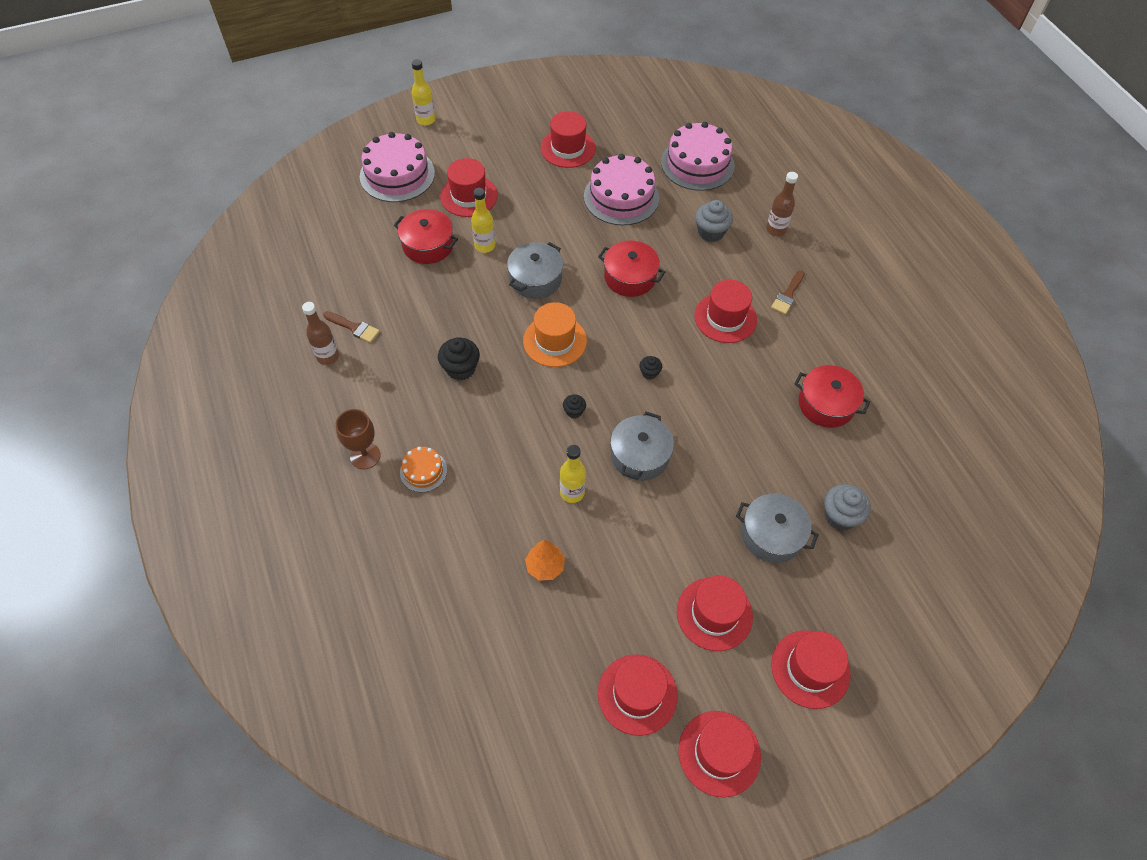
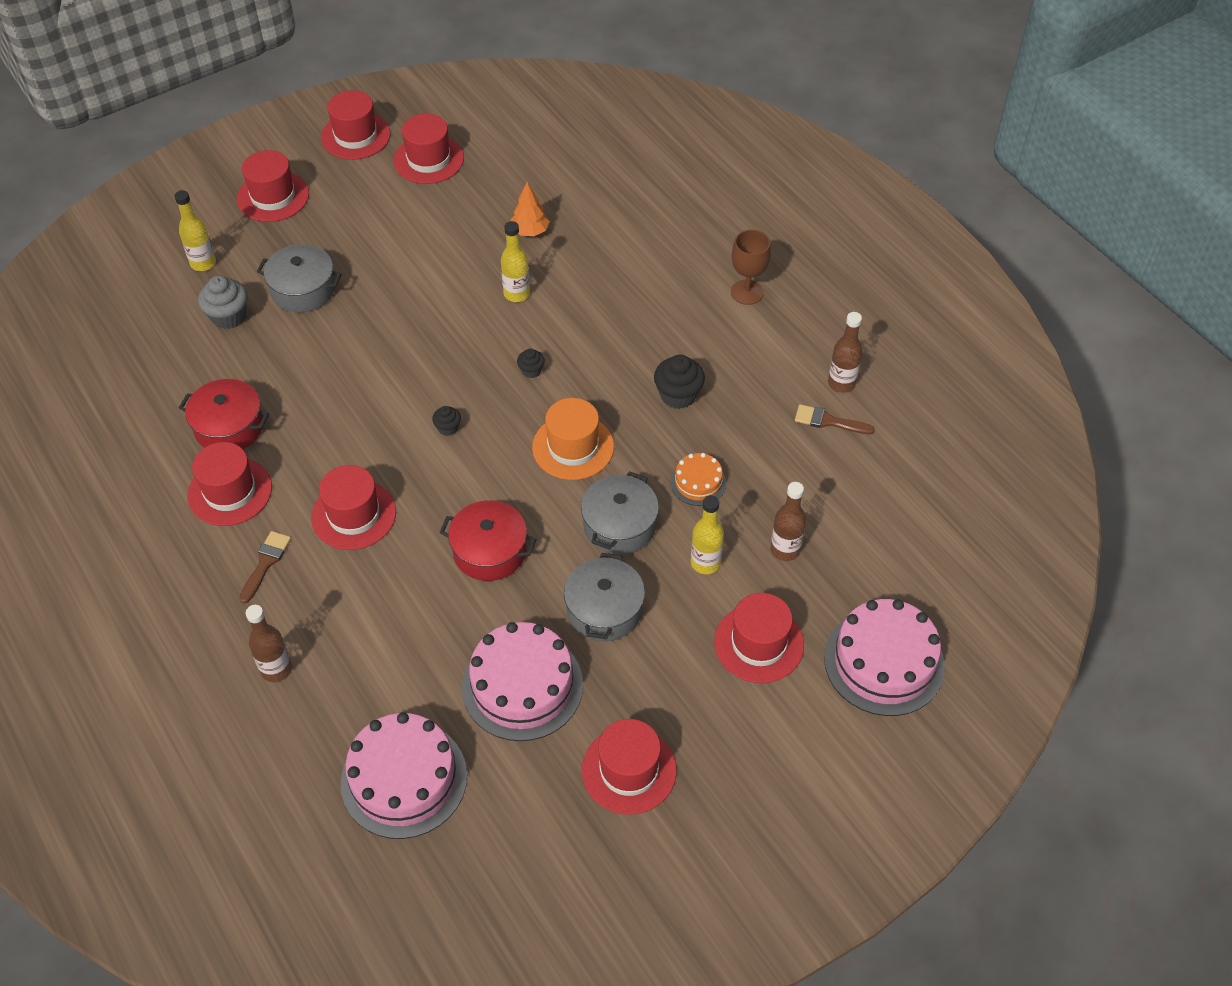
camera: 170 degrees right, 5 degrees down
(423, 471) = (679, 288): orange cake -> orange cake (698, 482)
(426, 120) = (889, 786): yellow bottle -> yellow bottle (203, 263)
(428, 245) = (785, 549): red pot -> brown bottle
(640, 455) = (449, 339): grey pot -> grey pot (604, 610)
(710, 232) = (377, 646): grey cupcake -> none
(714, 614) = (362, 221): red hat -> red hat (230, 491)

